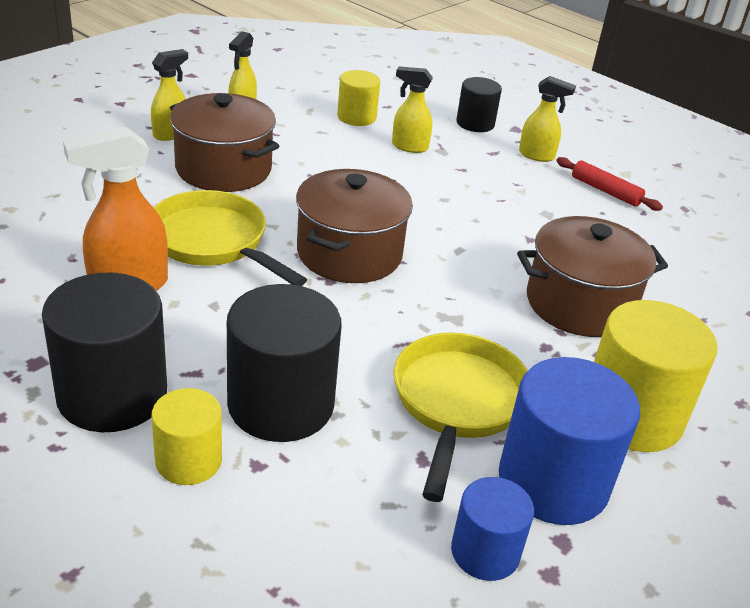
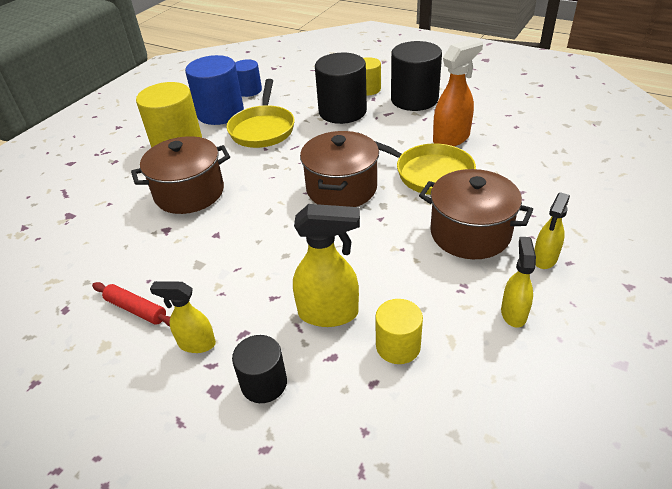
camera: 175 degrees right, 5 degrees up
(409, 147) = (329, 313): yellow spray bottle -> yellow spray bottle, size x1.59

